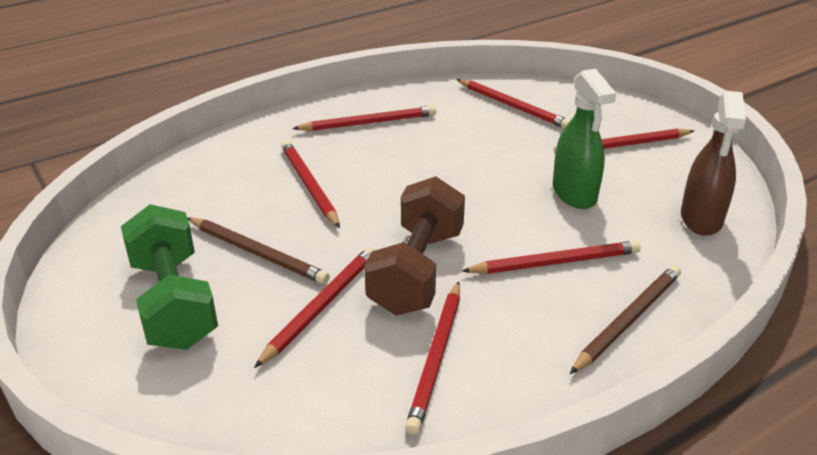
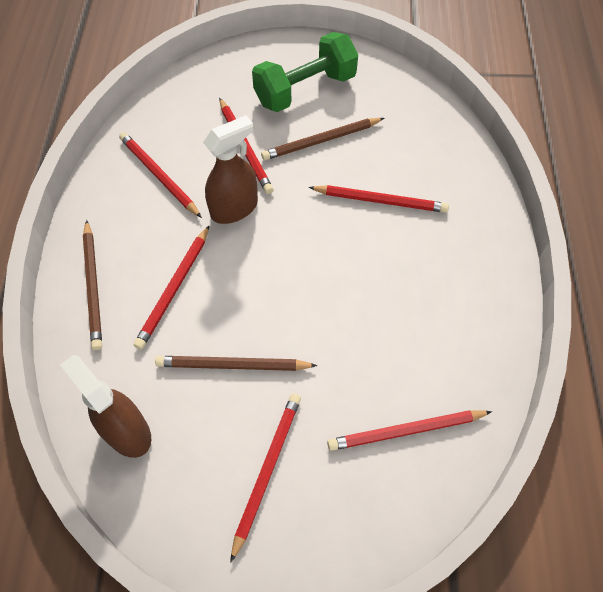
camera: 125 degrees right, 25 degrees up
(173, 303) = (305, 90): green dumbbell -> green dumbbell turned 45 degrees counterclockwise
(368, 123) = (453, 288): red pencil -> none
(417, 271) = (234, 208): brown dumbbell -> brown spray bottle
(574, 194) = (233, 365): green spray bottle -> brown pencil

